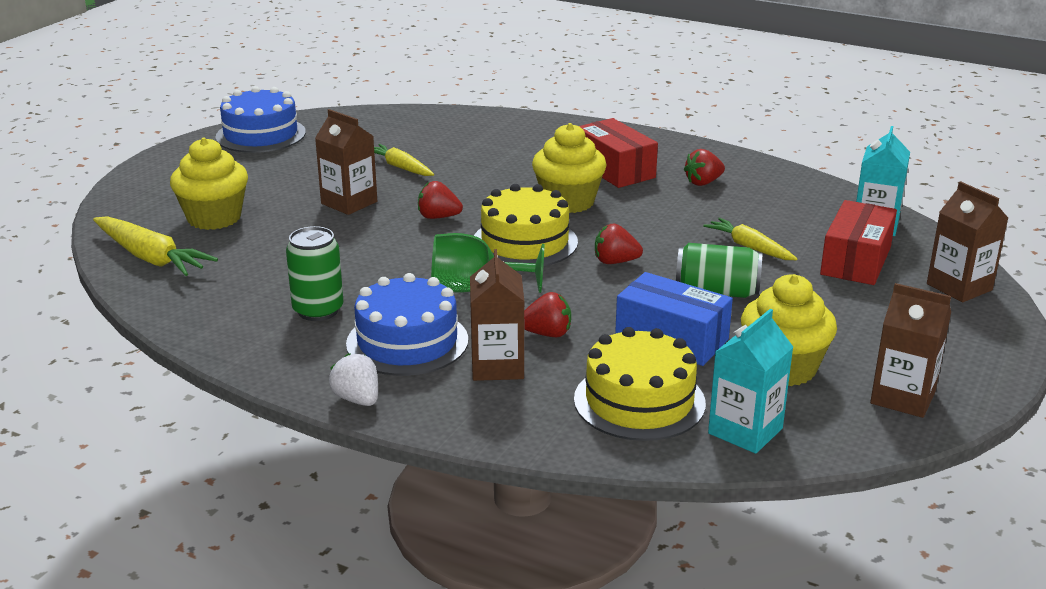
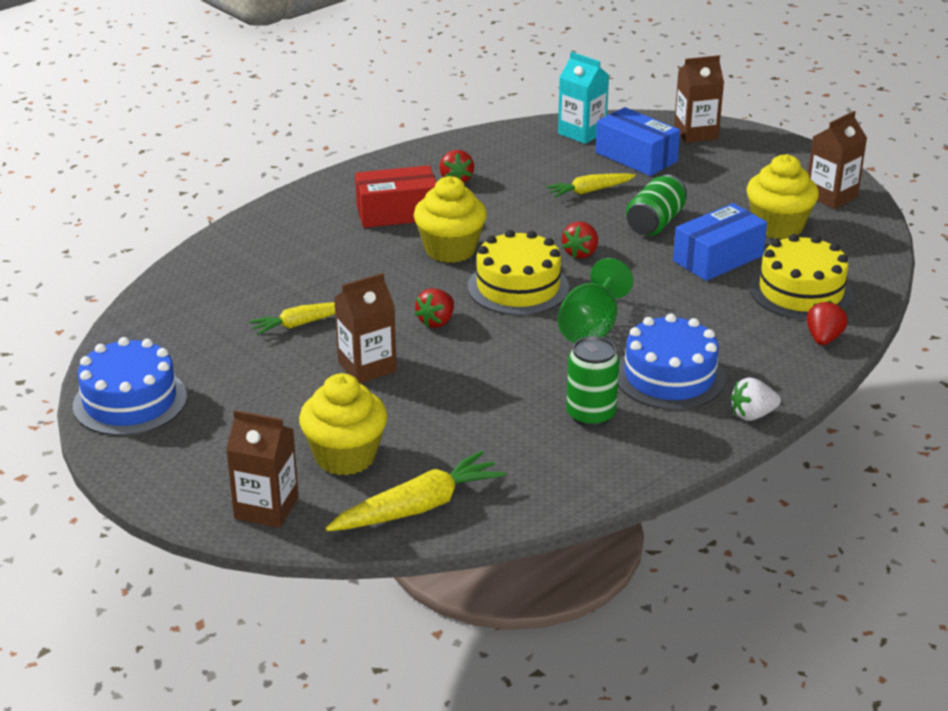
camera: 70 degrees left, 5 degrees up
(497, 366) = (727, 341): brown carton -> brown carton (266, 508)
(547, 334) = (686, 309): red strawberry -> red strawberry (823, 339)
(745, 431) = (852, 261): turquoise carton -> none
(856, 261) = (636, 157): red box -> blue box

